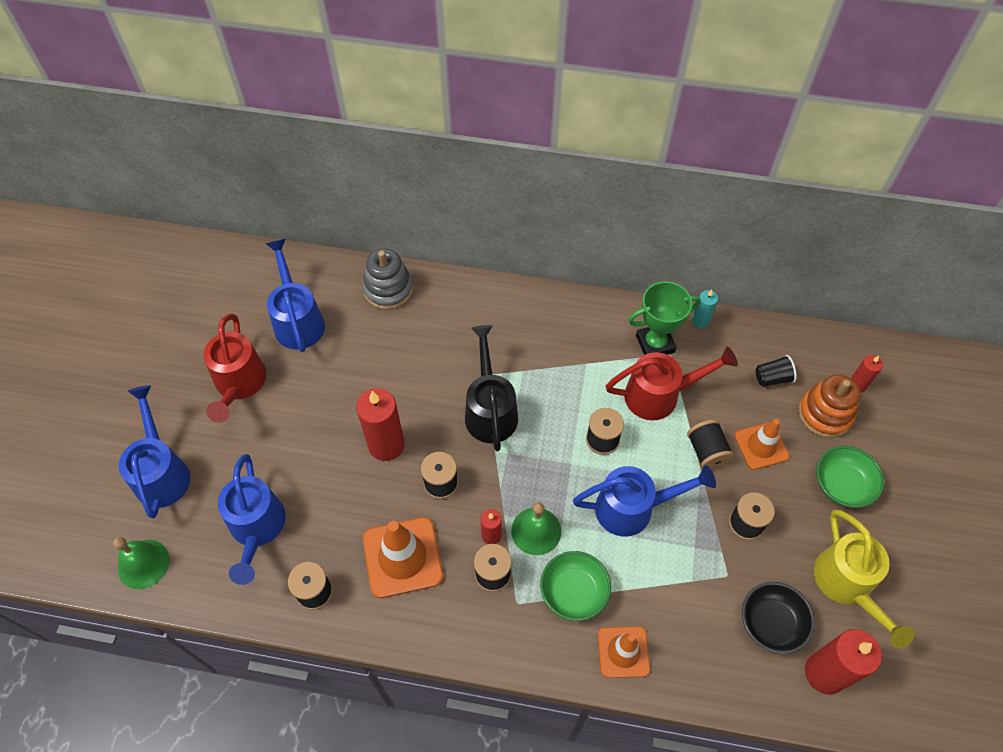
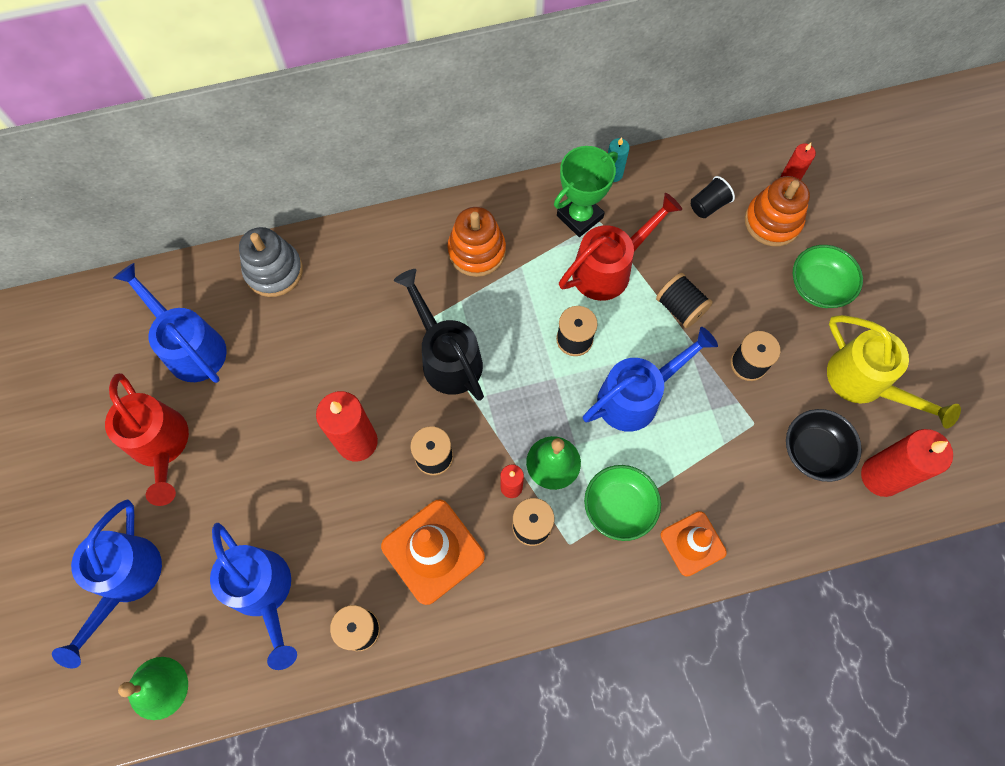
camera: 25 degrees left, 10 degrees up
(162, 472) = (125, 580): blue watering can -> blue watering can turned 135 degrees counterclockwise
(555, 337) = (477, 251): none -> orange stacking toy
(761, 446) = (728, 279): orange traffic cone -> none

